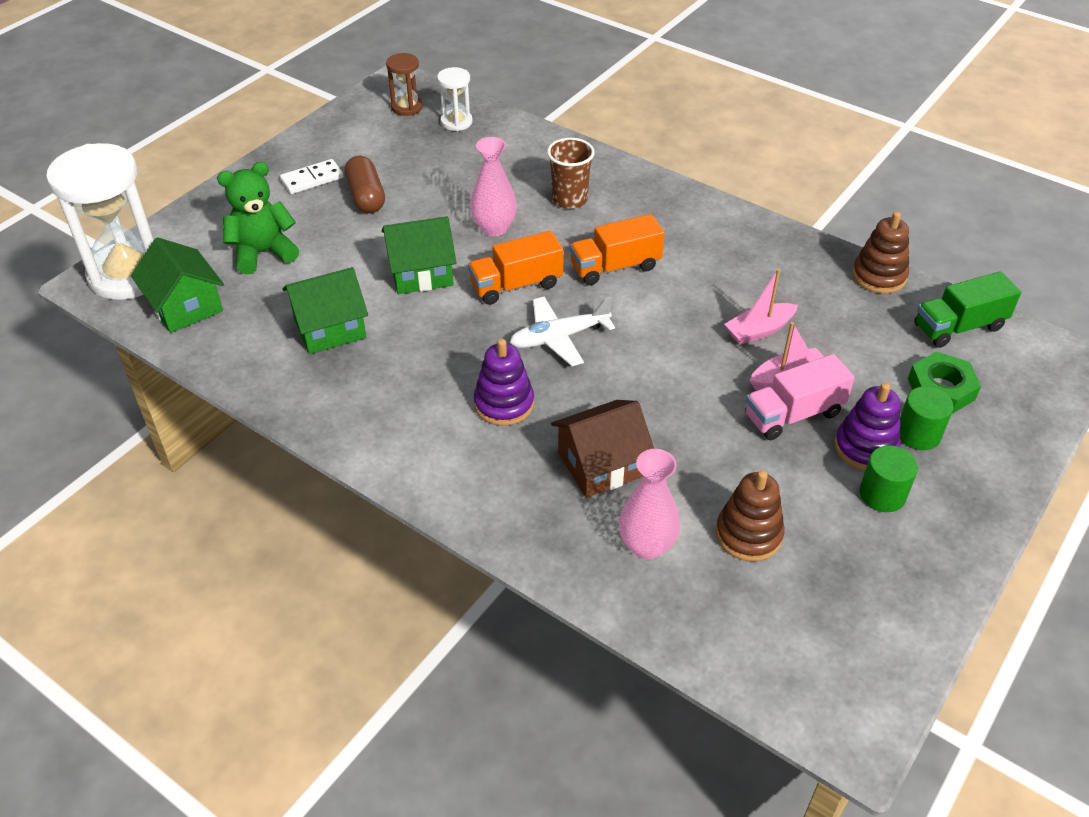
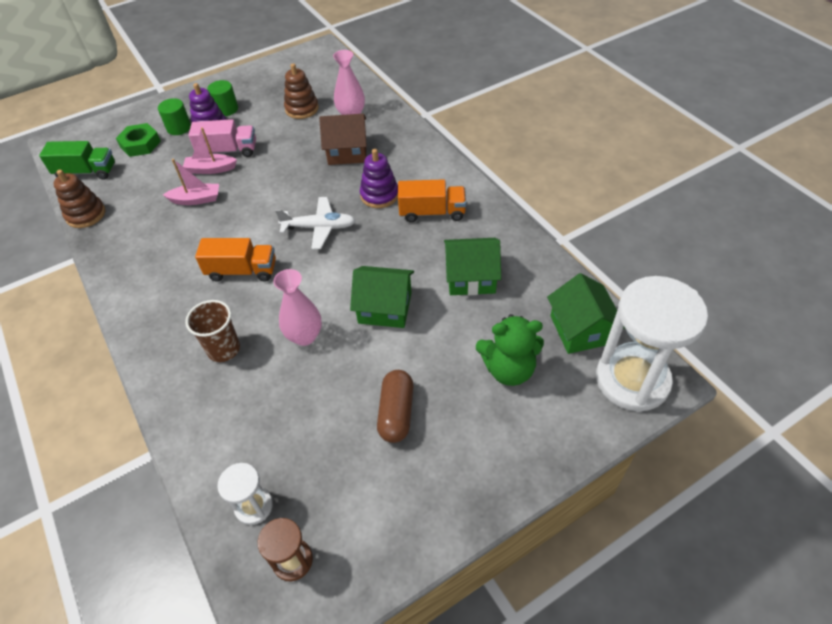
camera: 155 degrees left, 5 degrees up
(312, 179) = (441, 458): white domino -> none
(516, 285) = (321, 276): orange truck -> orange truck (432, 212)

